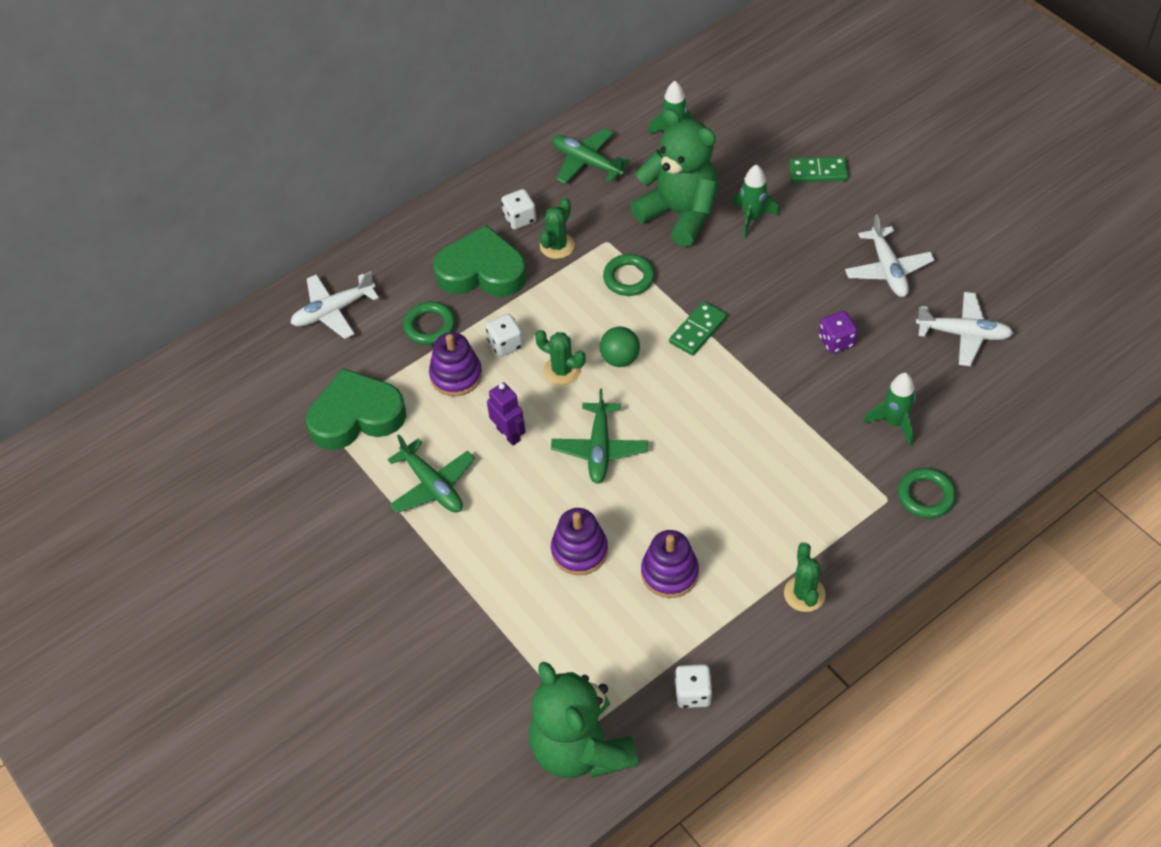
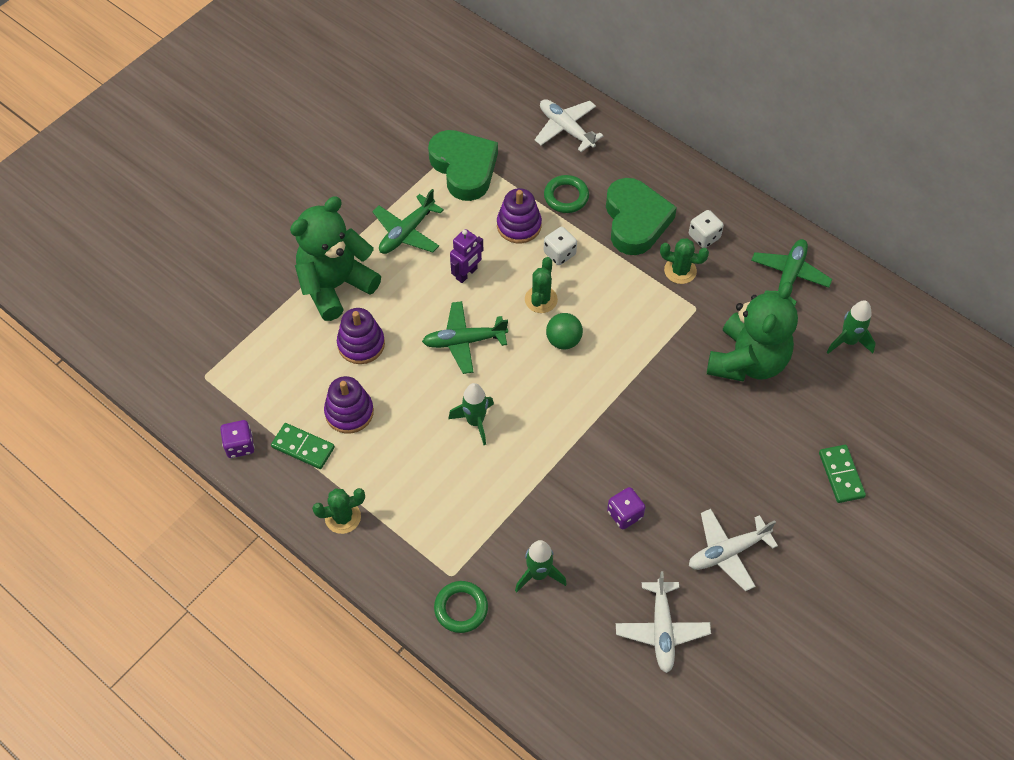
camera: 75 degrees right, 5 degrees up
(580, 748) = (186, 375): green teddy bear -> green teddy bear (335, 285)
(628, 278) = (657, 332): green ring -> none
(693, 693) = (239, 445): white dice -> purple dice
(698, 330) = (610, 396): green domino -> green domino (303, 447)
(752, 218) = (760, 423): green rocket -> green rocket (475, 422)

